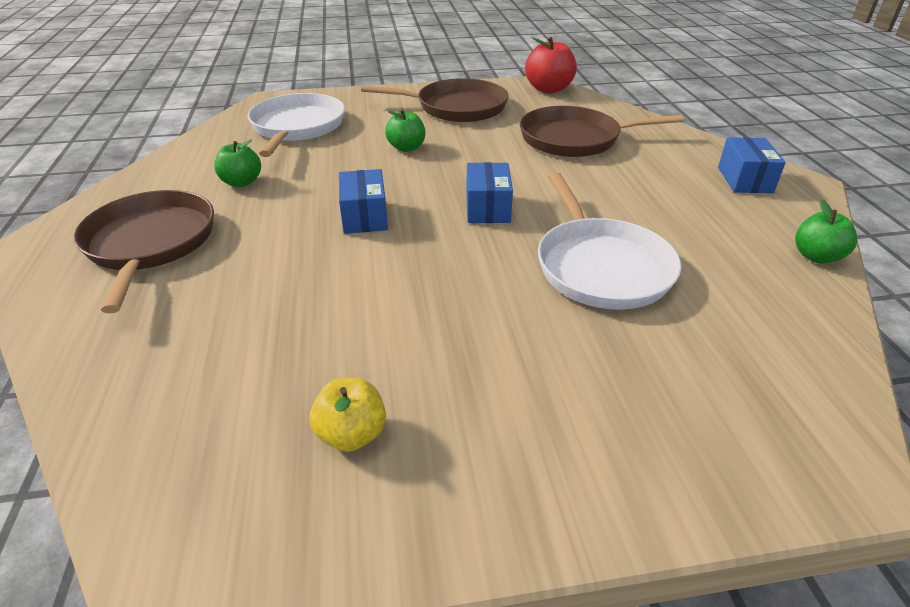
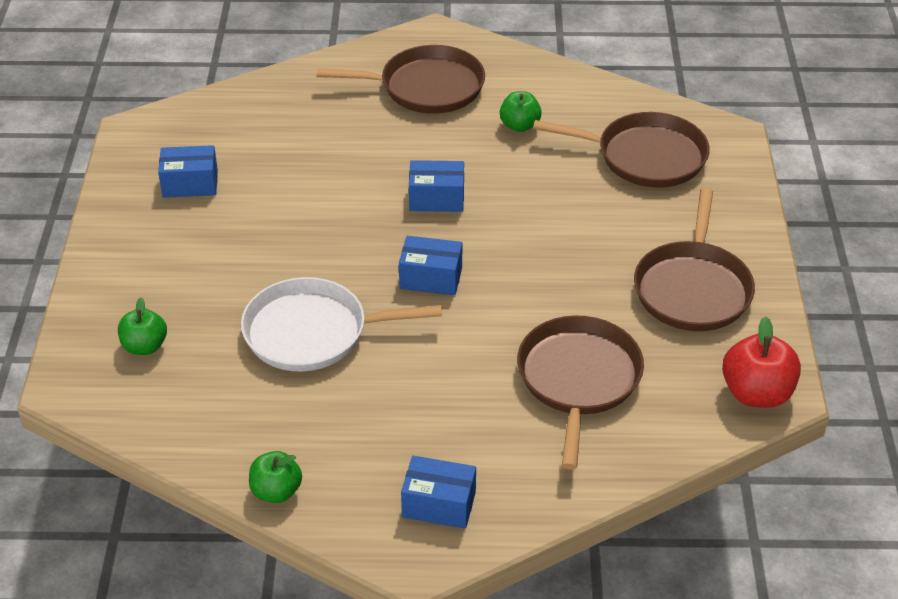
camera: 100 degrees right, 5 degrees up
(297, 127) = (645, 157): white pan -> brown pan
(352, 434) = (190, 184): yellow apple -> blue box
(406, 148) = (577, 235): green apple -> green apple (145, 346)

